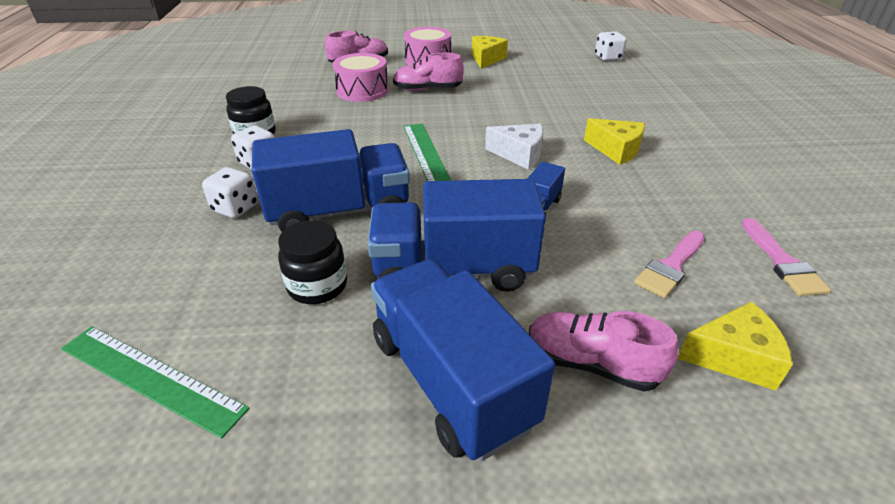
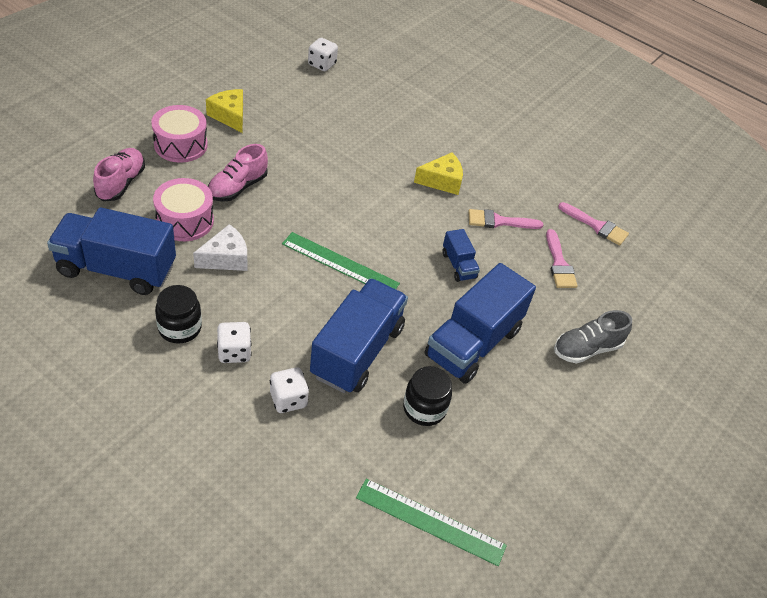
camera: 55 degrees left, 10 degrees up
(150, 378) = (430, 521): green ruler -> green ruler turned 45 degrees clockwise
(451, 380) = (549, 404): blue truck -> blue truck (116, 269)
(519, 154) = (393, 223): white cheese -> white cheese (226, 258)
(591, 363) = (587, 349): pink shoe -> grey shoe
(640, 200) = (499, 221): none -> pink brush
(733, 357) = (627, 302): yellow cheese -> none

